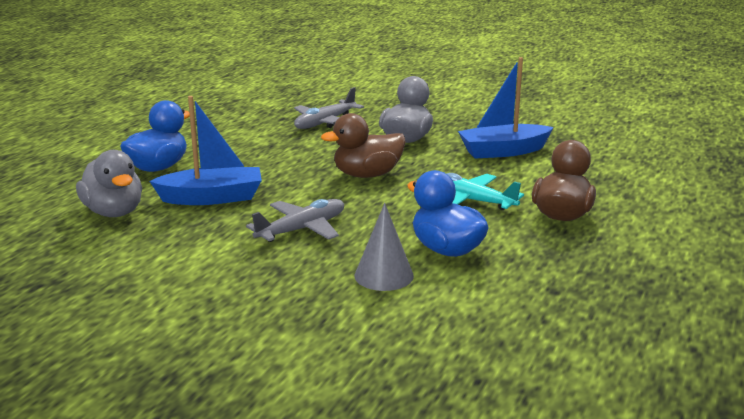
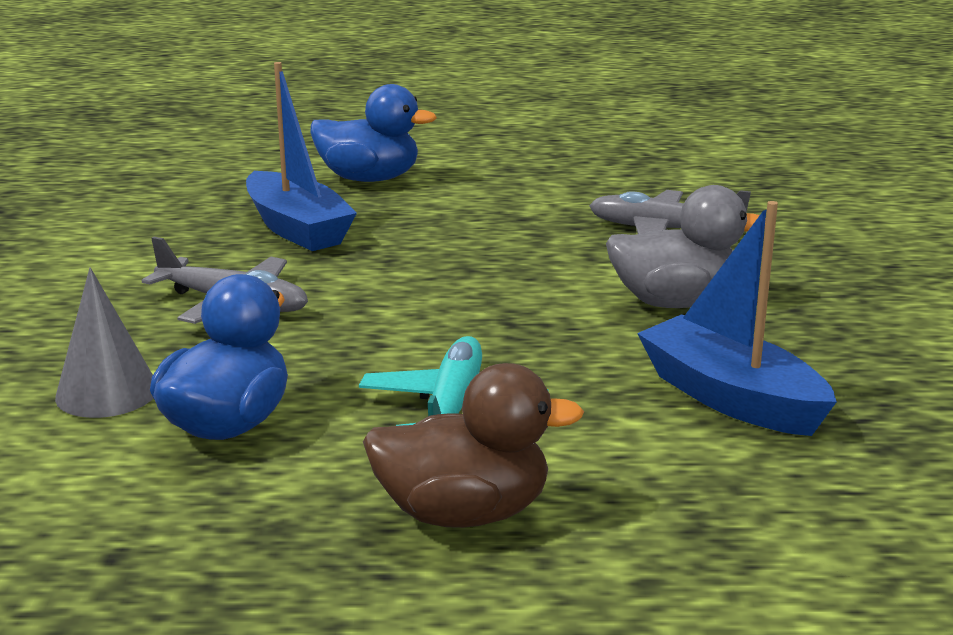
camera: 65 degrees right, 0 degrees up
(114, 212) = (211, 193): grey duck -> none
(367, 175) = (479, 304): brown duck -> none

